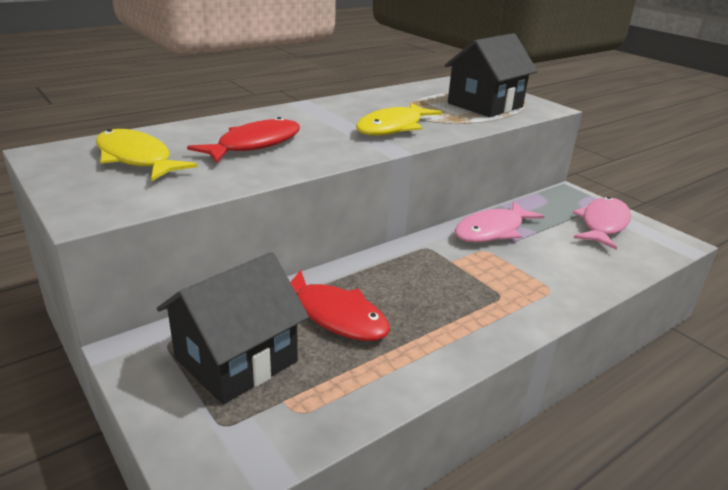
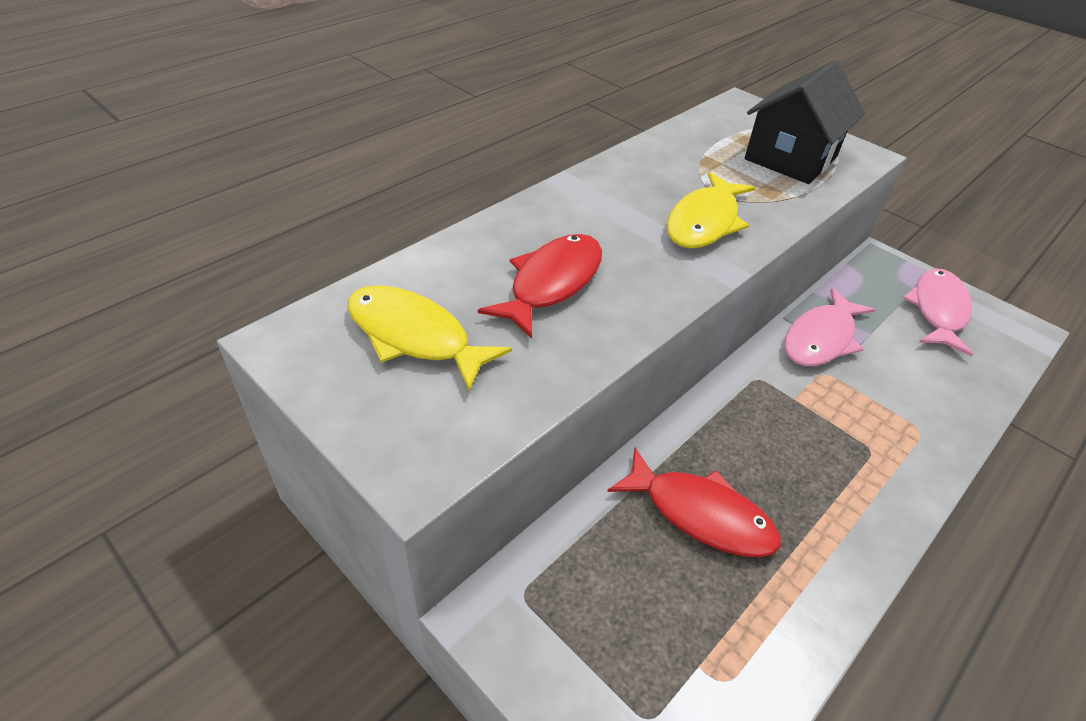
camera: 10 degrees left, 15 degrees up
(236, 360) = (618, 609): black house -> none

